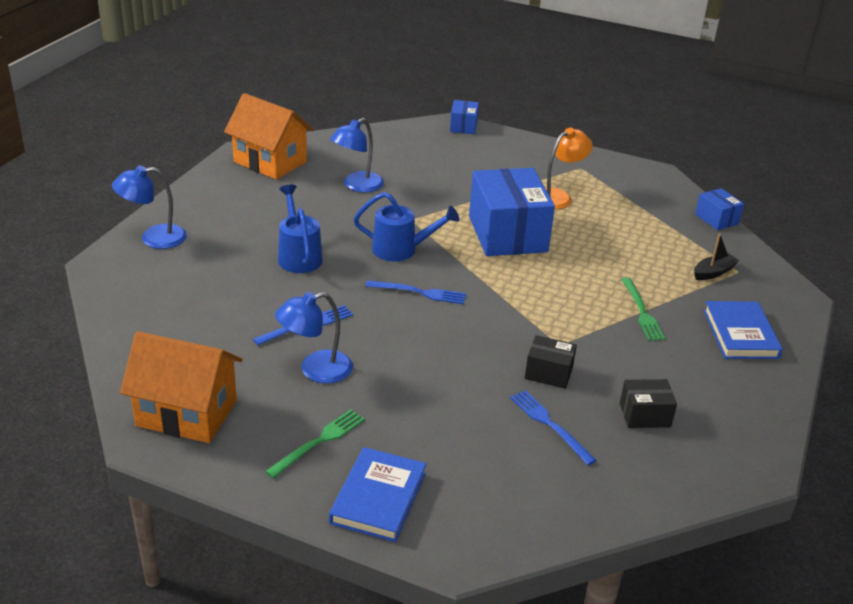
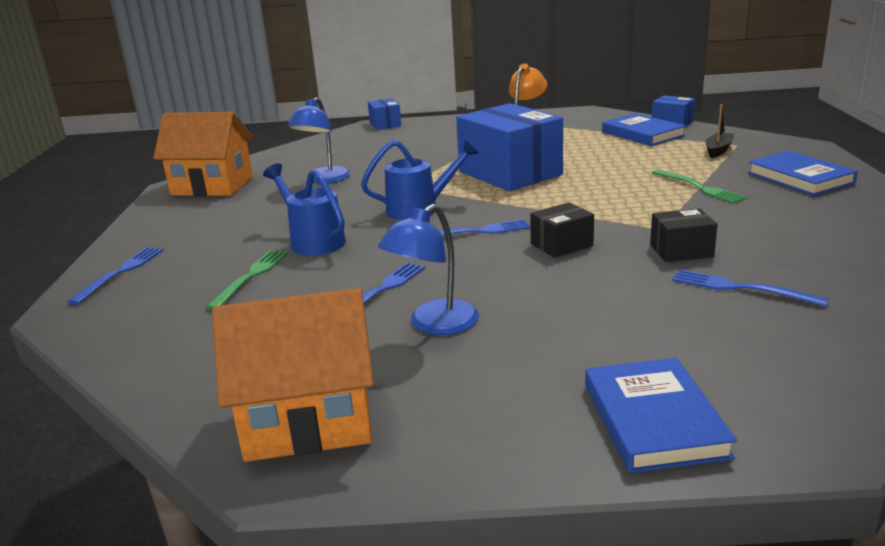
camera: 20 degrees left, 10 degrees down
(154, 238) = (120, 273): blue lamp -> blue fork
(319, 442) = (514, 390): green fork -> green fork (251, 277)
(645, 415) = (813, 252): black box -> black box (561, 245)
(672, 225) = (642, 134): none -> blue book

